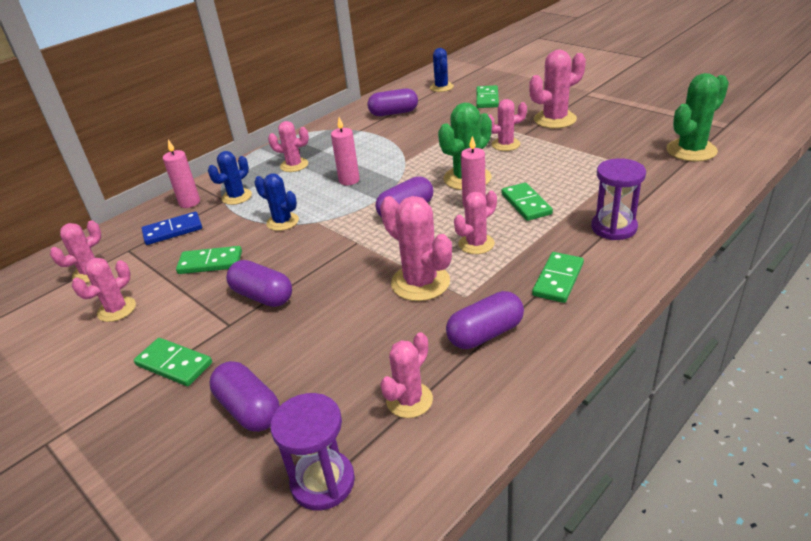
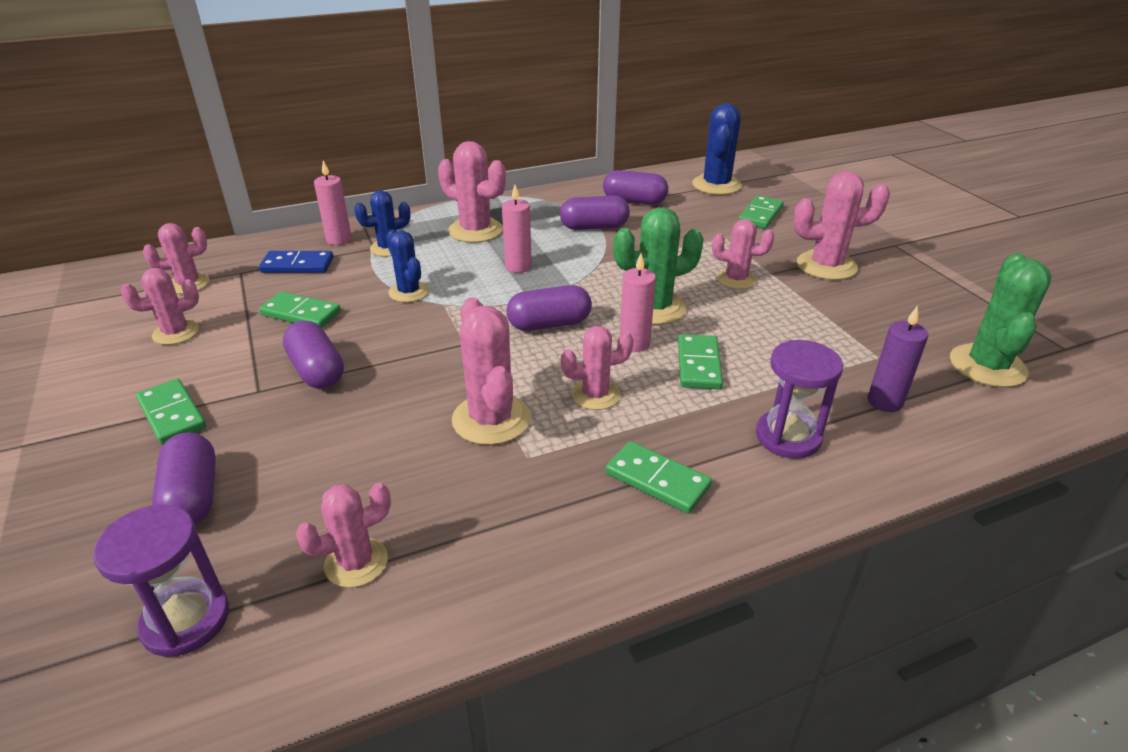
camera: 20 degrees right, 0 degrees up
(294, 165) = (475, 230): pink cactus -> pink cactus, size x1.55
(441, 87) = (716, 185): blue cactus -> blue cactus, size x1.55
(485, 334) = (510, 516): purple capsule -> purple capsule (594, 227)
(558, 279) = (657, 480): green domino -> green domino turned 75 degrees clockwise
(651, 189) = (885, 402): none -> purple candle
(691, 150) = (987, 366): green cactus -> green cactus turned 60 degrees counterclockwise

